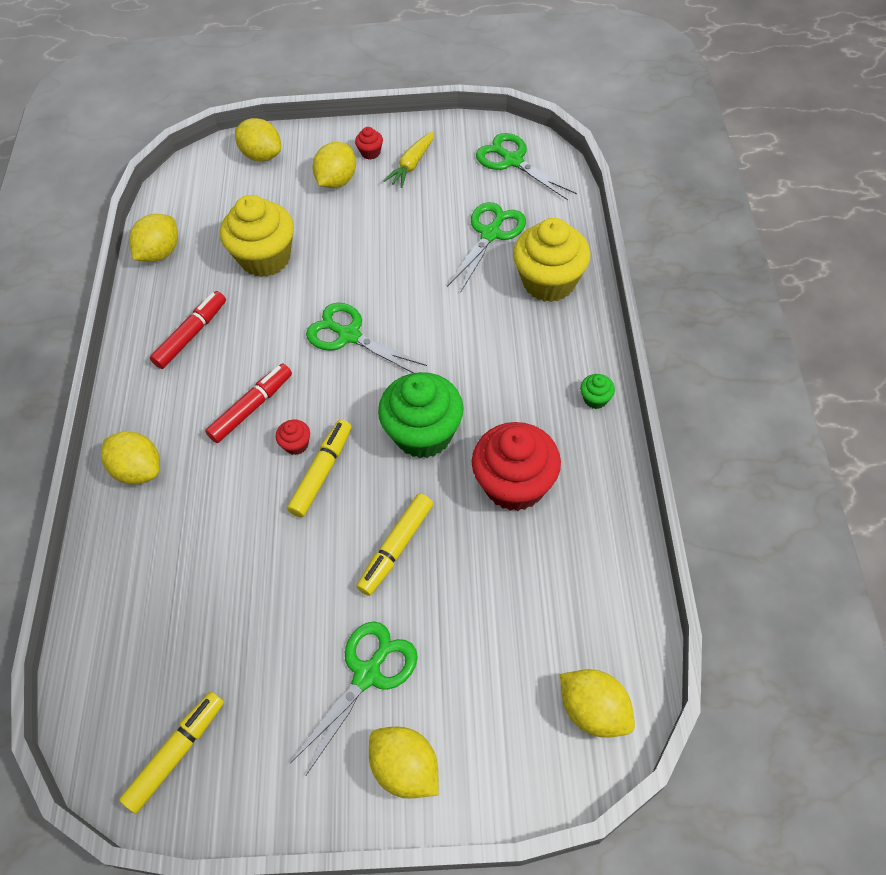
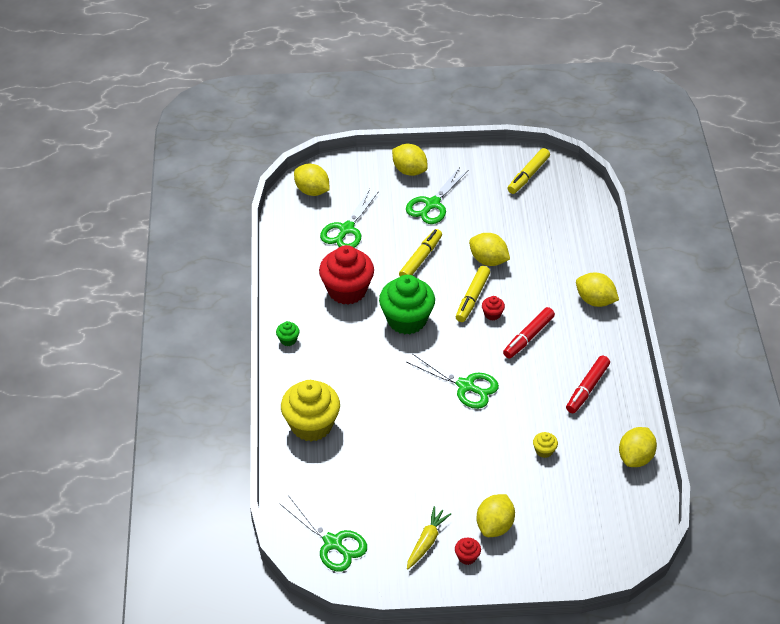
camera: 175 degrees right, 10 degrees down
(262, 155) = (571, 557): yellow lemon -> yellow lemon (488, 260)
(265, 258) = (544, 450): yellow cupcake -> yellow cupcake, size x0.42
(490, 234) = (356, 468): green scissors -> green scissors (346, 229)

